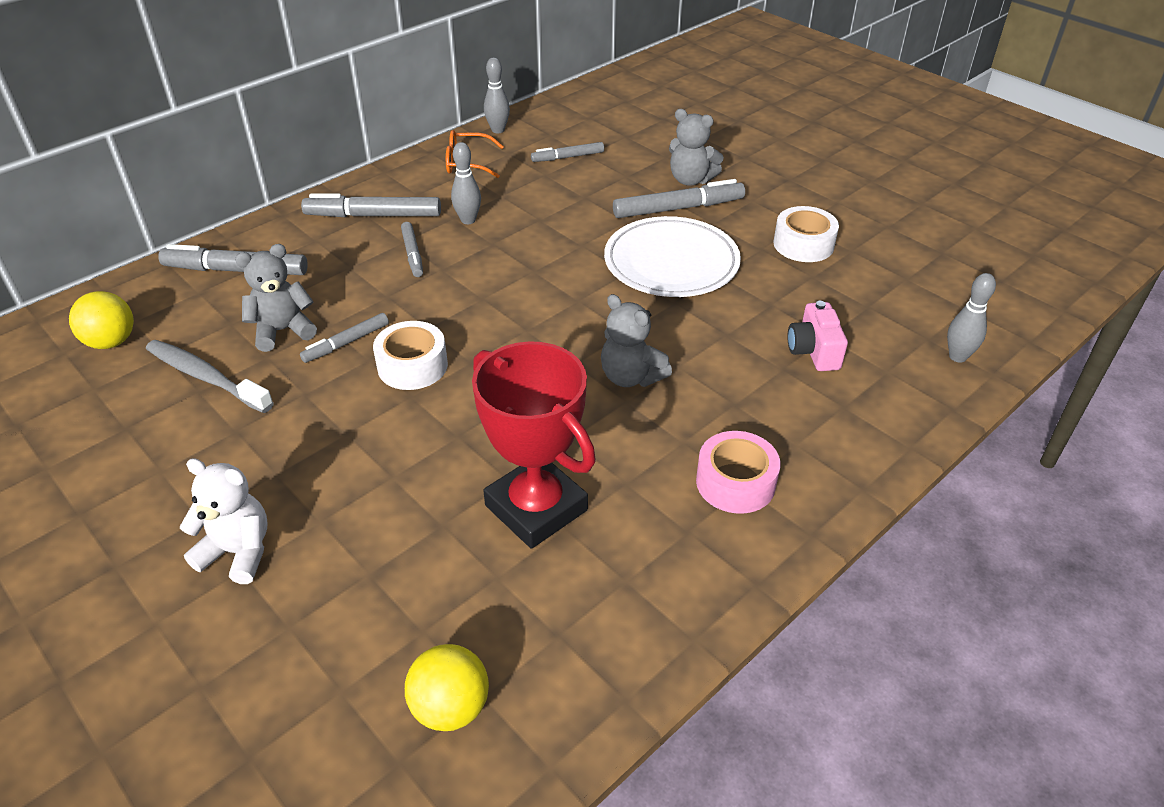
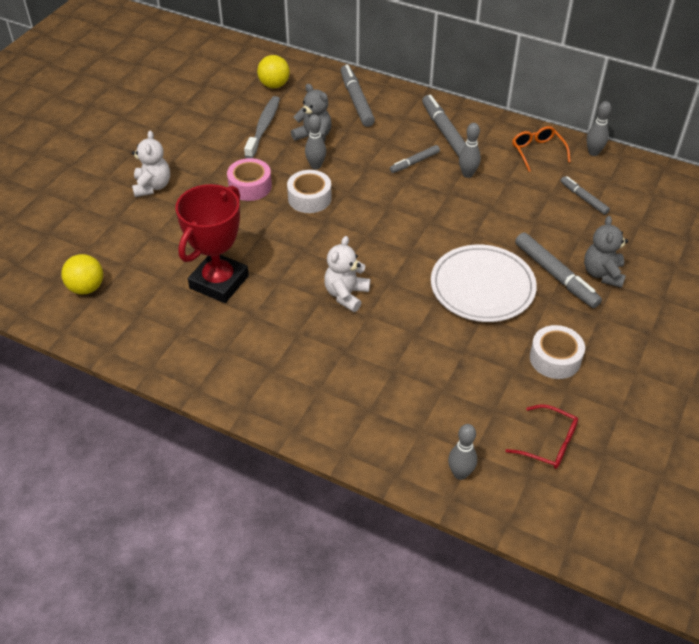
camera: 70 degrees right, 5 degrees up
(346, 343) = (316, 166): grey marker -> grey bowling pin
(631, 377) = (346, 295): grey teddy bear -> white teddy bear
(735, 482) = (272, 364): pink tape -> pink tape (250, 186)
(813, 351) = (421, 384): pink camera -> none
(924, 282) = (549, 444): none -> red glasses

